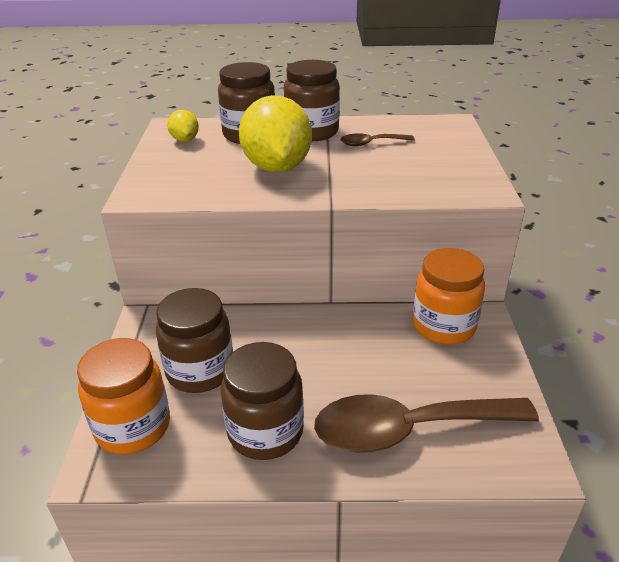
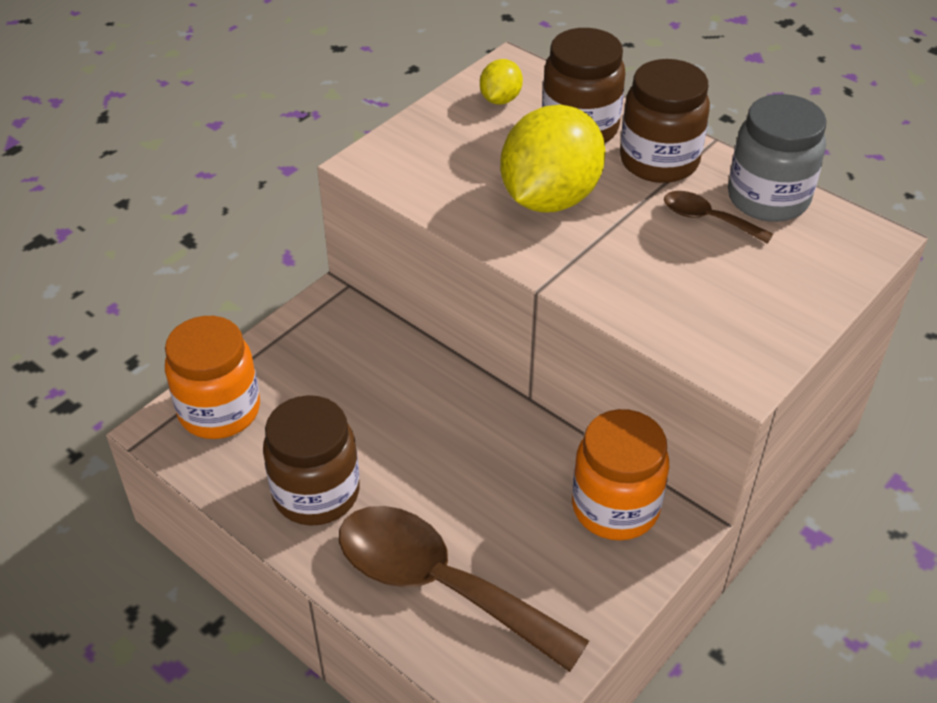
camera: 40 degrees right, 10 degrees up
(200, 371) = (323, 392): brown jar -> none
(386, 126) = (768, 198): none -> grey jar

